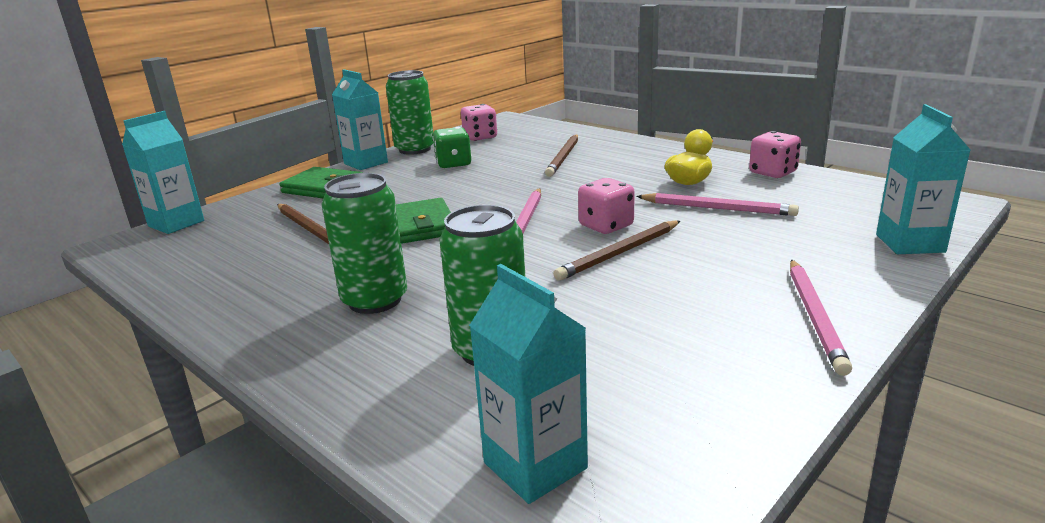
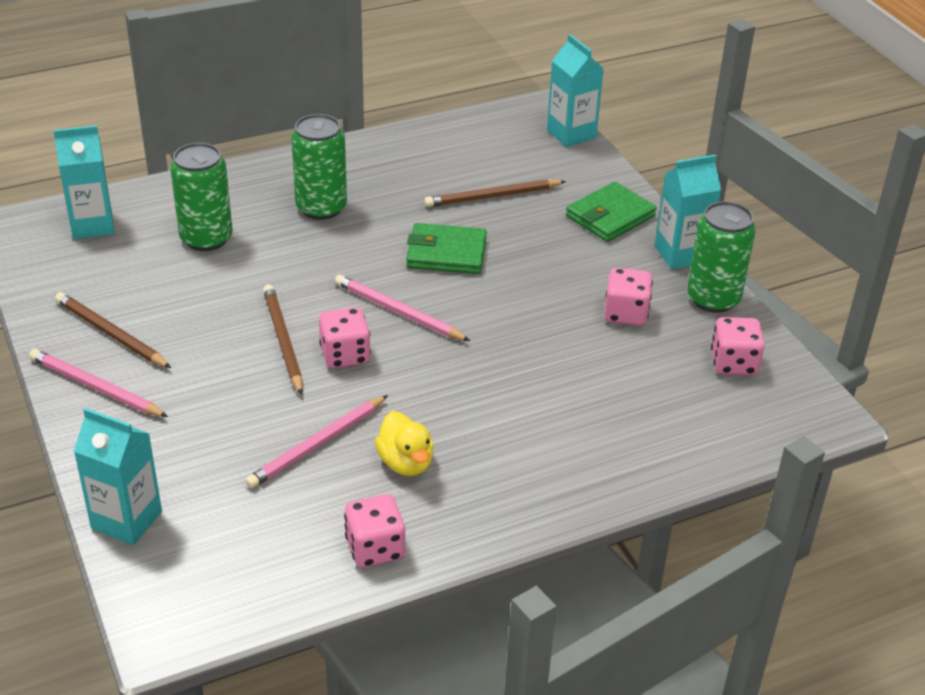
camera: 110 degrees right, 15 degrees up
(453, 164) = (625, 314): green dice -> pink dice
(563, 157) = (581, 404): brown pencil -> brown pencil (110, 334)

